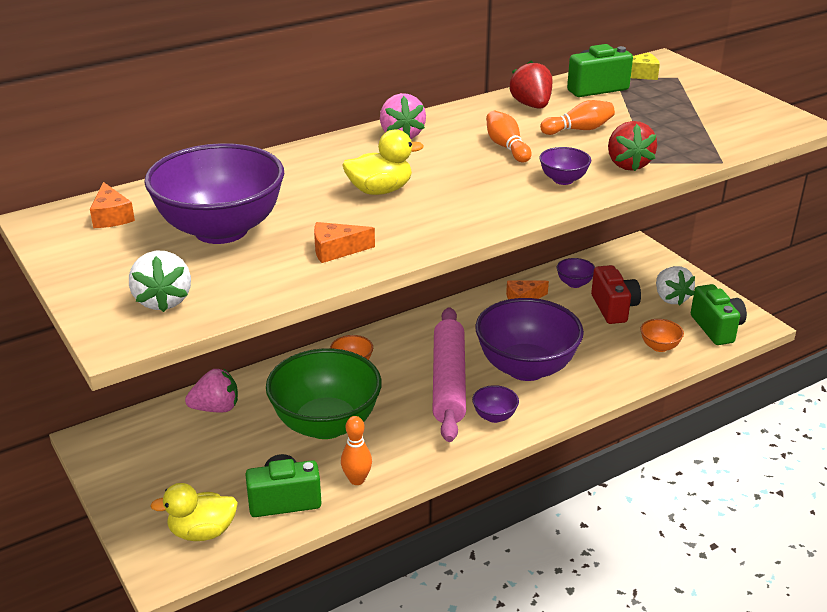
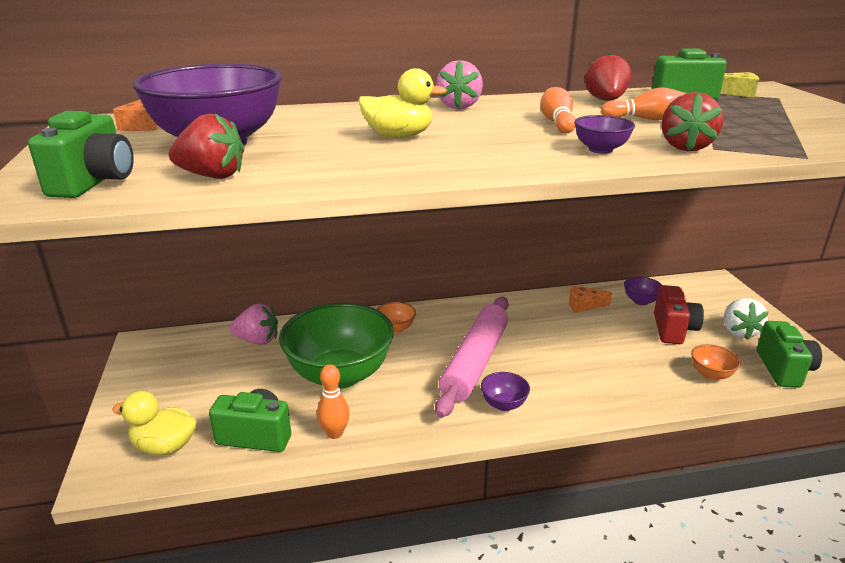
camera: 20 degrees right, 5 degrees down
(163, 301) = (94, 182): white strawberry -> green camera
(261, 273) = (212, 176): none -> red strawberry
(336, 250) = (305, 170): orange cheese -> none
(526, 368) = (558, 365): purple bowl -> none

